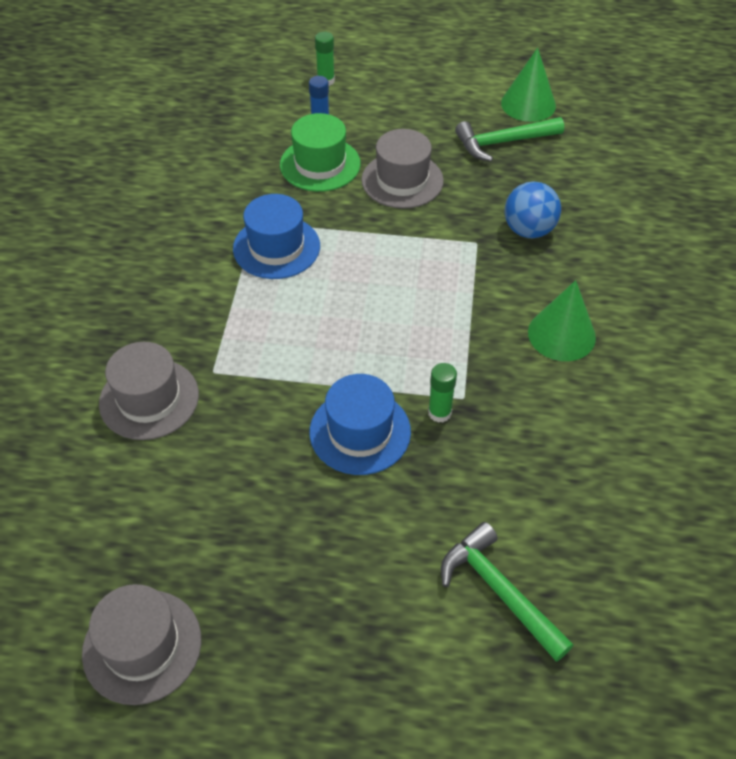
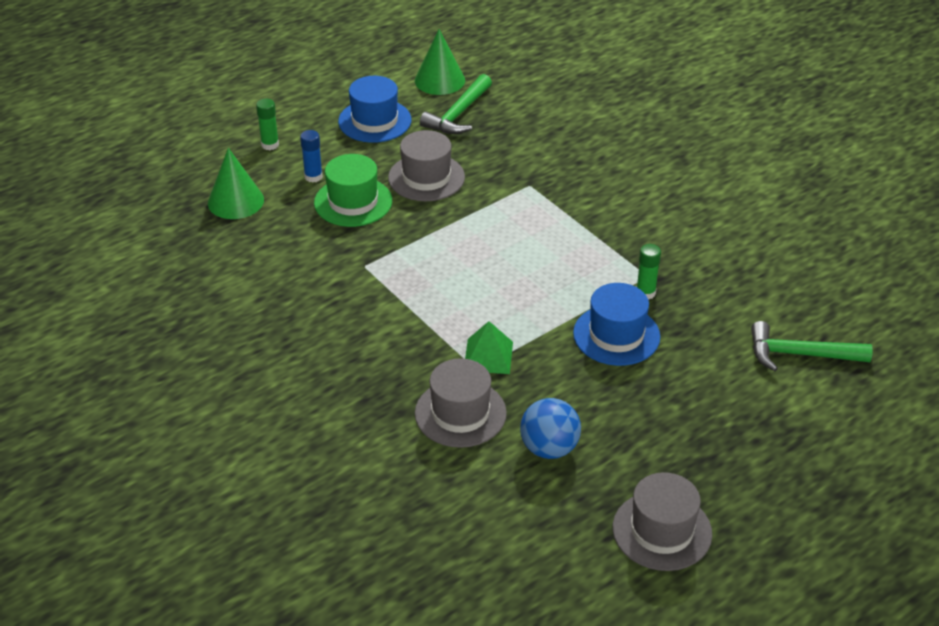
camera: 45 degrees left, 10 degrees down
(236, 367) = (488, 356): none -> green pyramid
(276, 247) = (404, 271): blue hat -> blue hat (374, 121)
(528, 230) = (550, 158): blue ball -> blue ball (549, 448)
(561, 334) = (652, 205): green cone -> green cone (235, 201)

